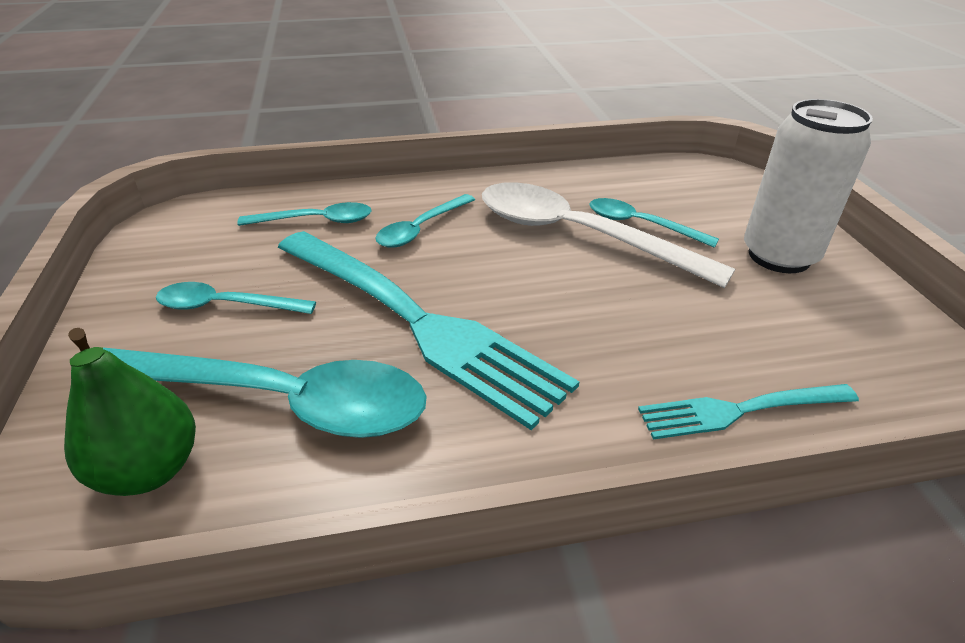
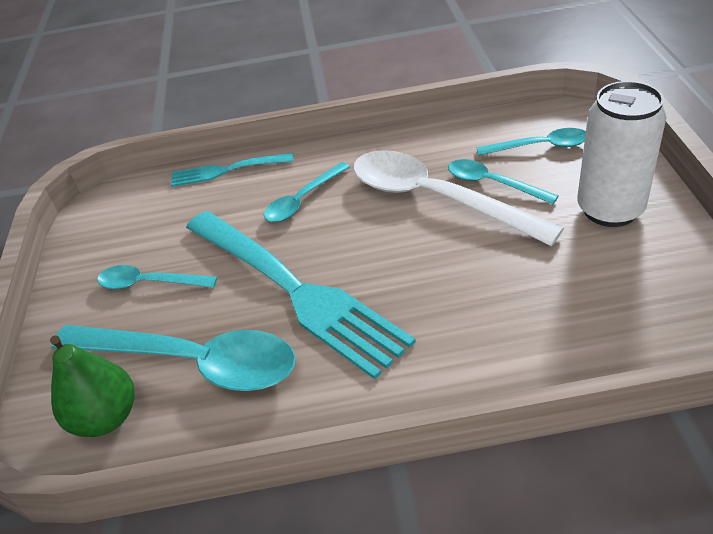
camera: 10 degrees right, 5 degrees up
(316, 221) = (217, 198): turquoise spoon -> turquoise spoon (540, 146)
(740, 410) = (539, 358): turquoise fork -> turquoise fork (227, 170)

